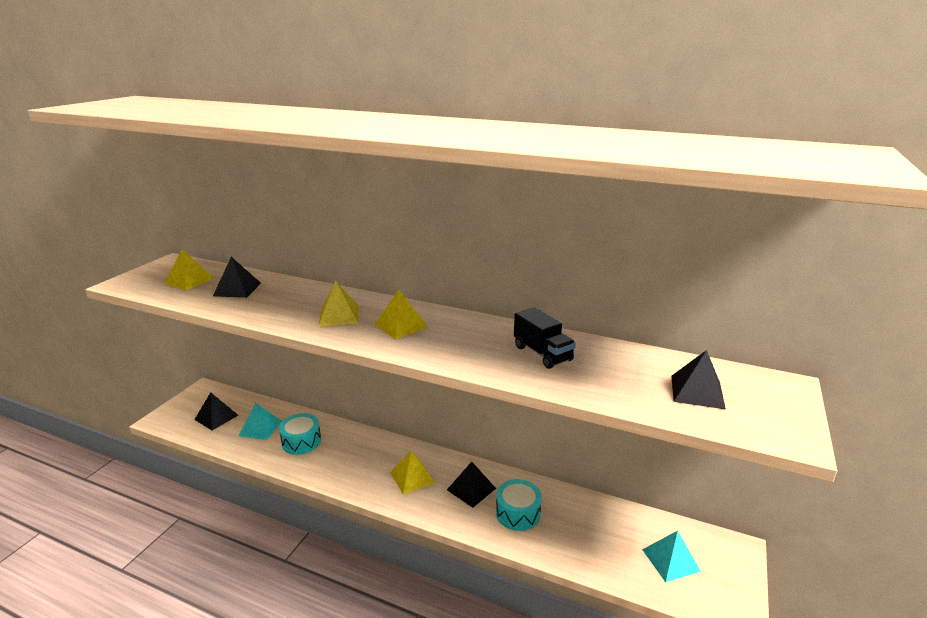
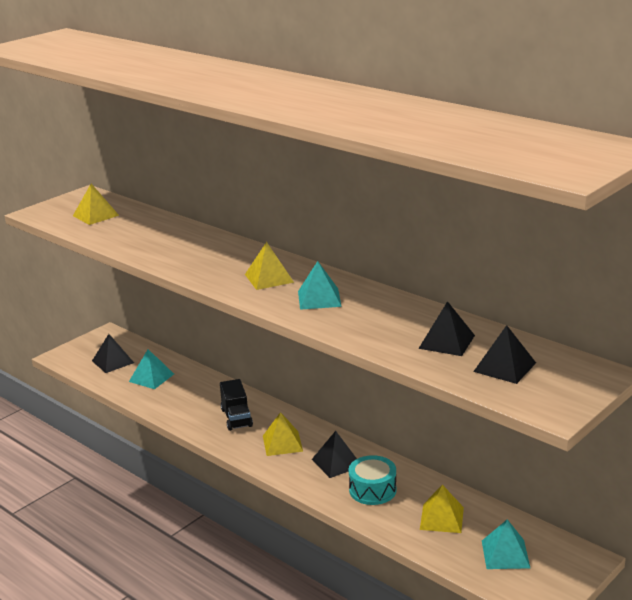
camera: 20 degrees right, 0 degrees up
(237, 289) = (136, 228): black pyramid -> black pyramid (447, 341)
(301, 441) = (187, 395): turquoise drum -> none
(339, 315) = (217, 263): yellow pyramid -> yellow pyramid (442, 518)
(464, 341) = (319, 298): none -> turquoise pyramid
(542, 353) = (385, 318): black truck -> black truck (236, 418)

